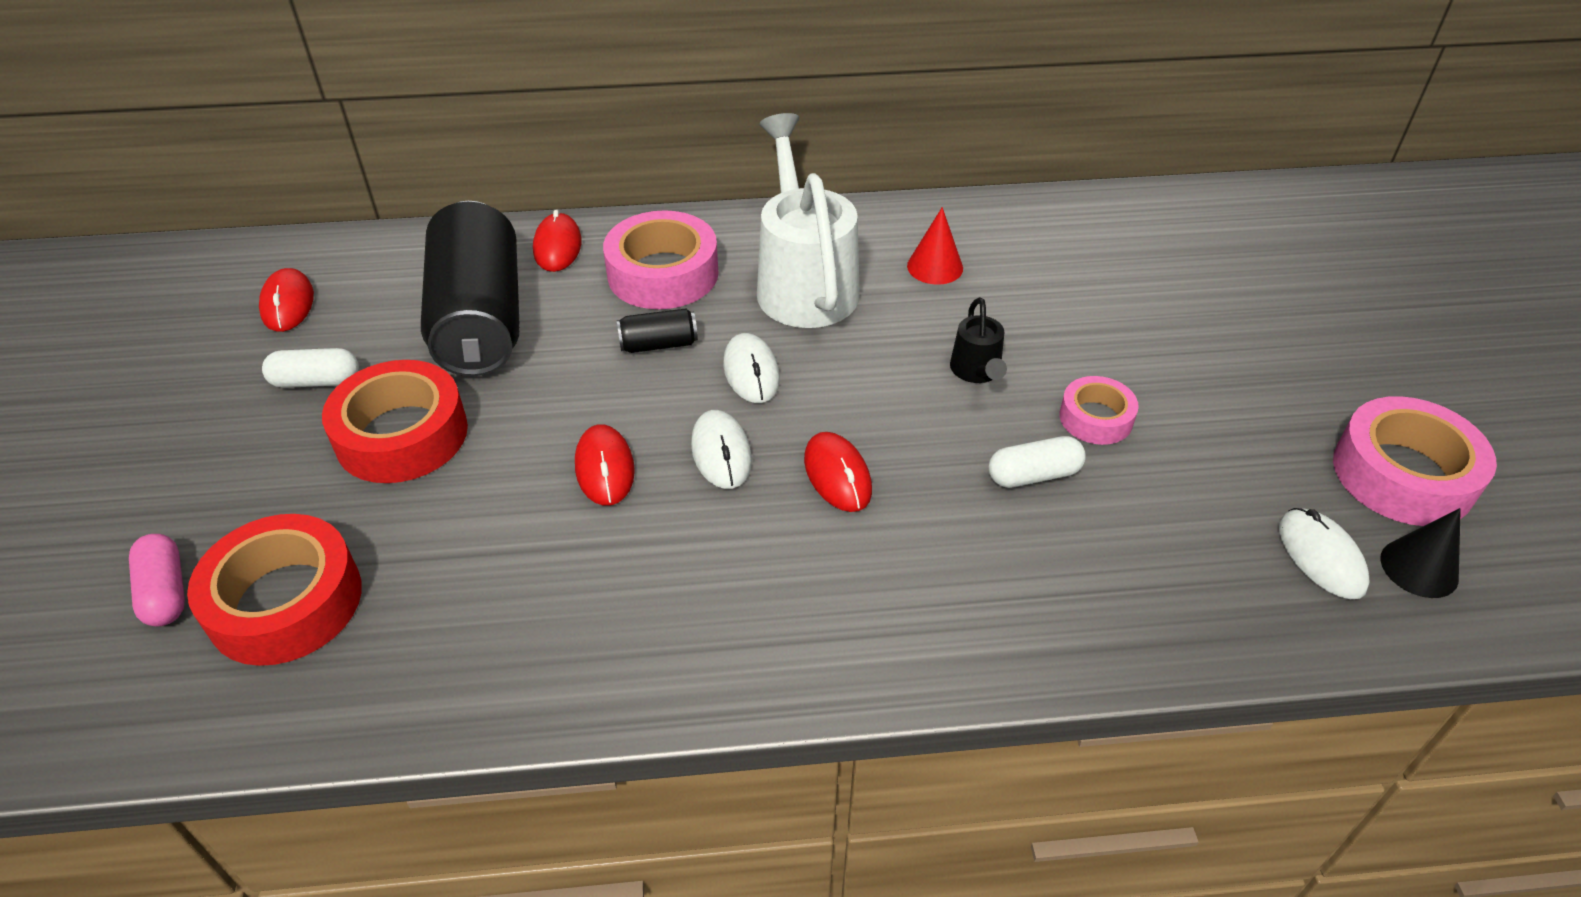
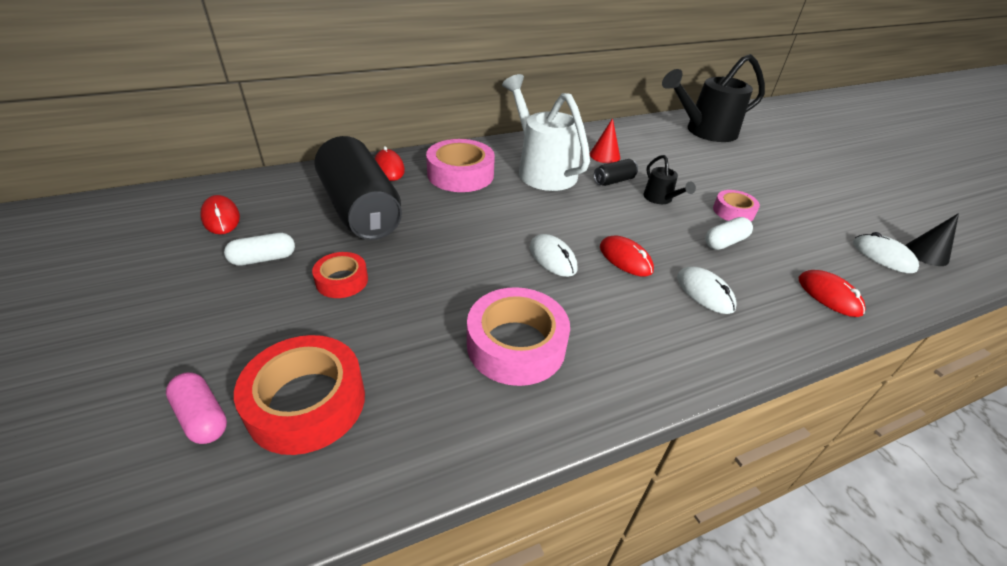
camera: 20 degrees left, 5 degrees down
(402, 435) = (342, 280): red tape -> red tape, size x0.57
(605, 468) = (488, 277): red mouse -> red mouse (829, 295)
(658, 344) = (480, 208): black can -> black can (614, 181)
(751, 372) = (542, 215): white mouse -> white mouse (704, 292)
(1171, 235) = (704, 131): none -> black watering can
(1403, 474) = (884, 215): pink tape -> pink tape (516, 345)

